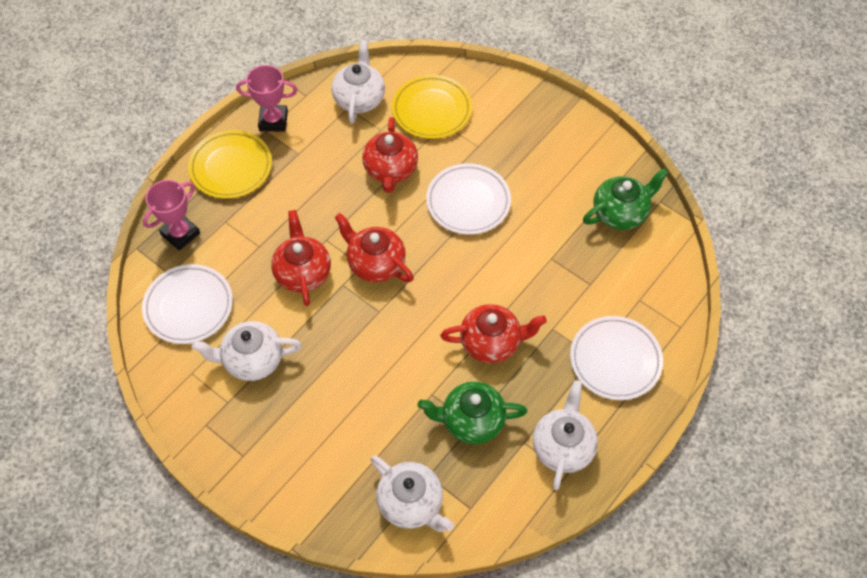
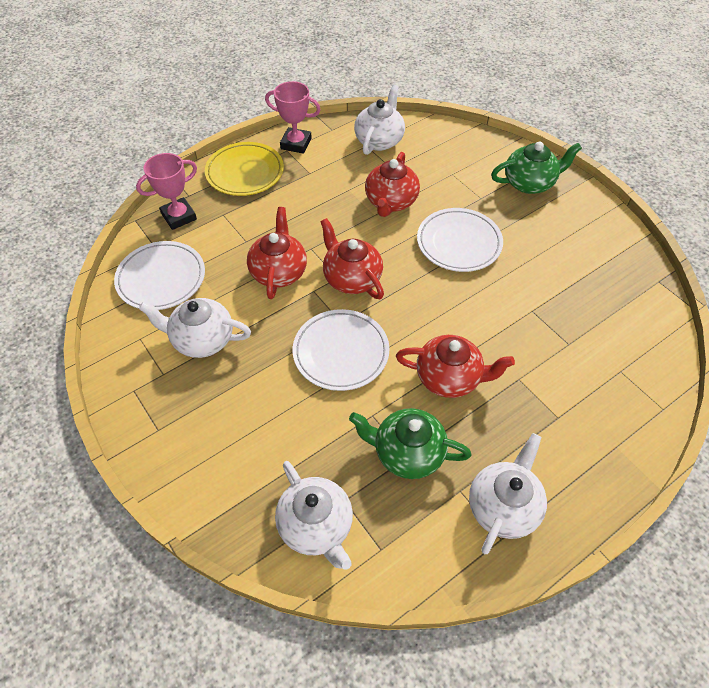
camera: 15 degrees right, 5 degrees down
(431, 110) = (444, 161): yellow plate -> none
(615, 360) = (582, 427): white plate -> white plate (341, 352)
(620, 212) = (614, 283): green teapot -> green teapot (529, 183)

